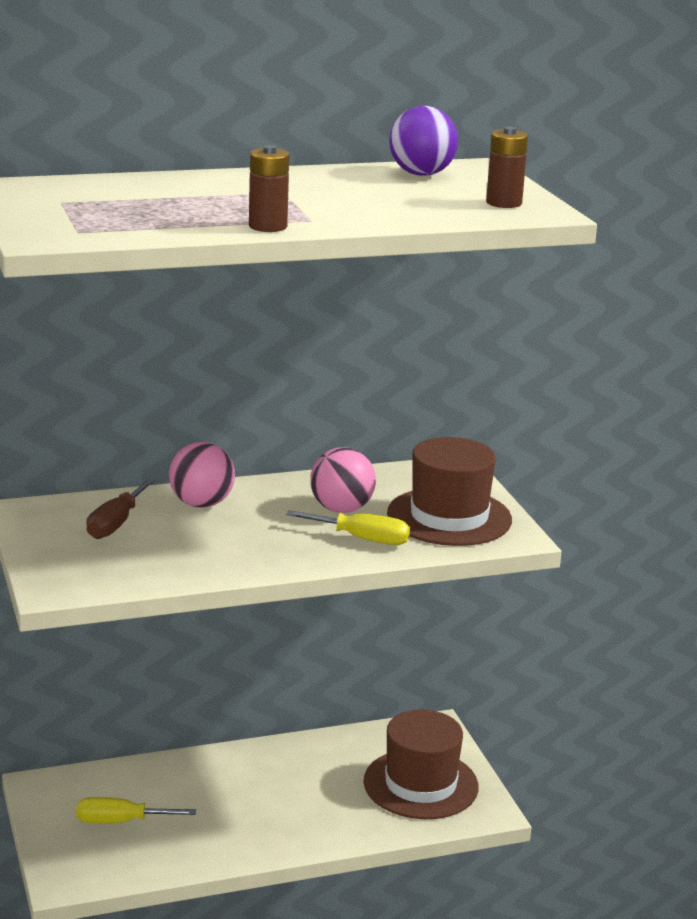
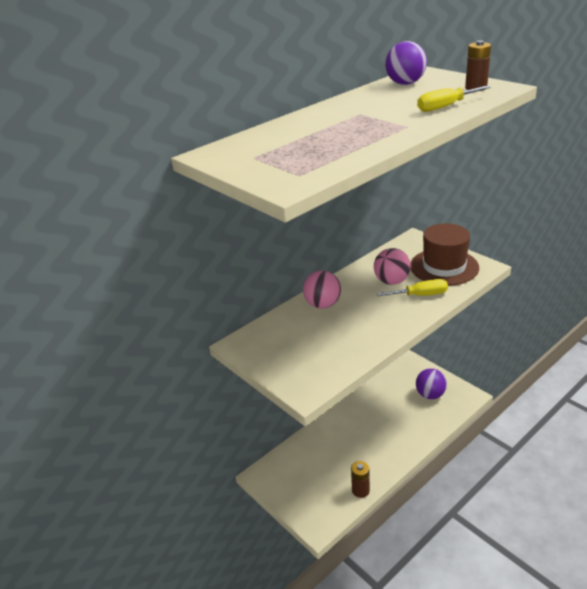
camera: 20 degrees left, 10 degrees up
(116, 524) = (293, 334): brown screwdriver -> none
(120, 821) = (316, 478): yellow screwdriver -> yellow screwdriver (445, 107)
(268, 226) = (395, 137): brown battery -> brown battery (360, 490)
(420, 784) = (430, 394): brown hat -> purple ball

